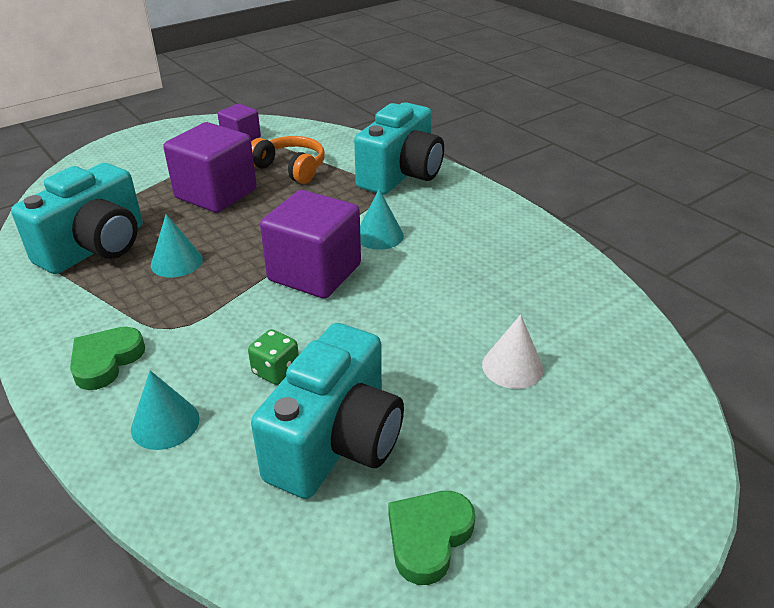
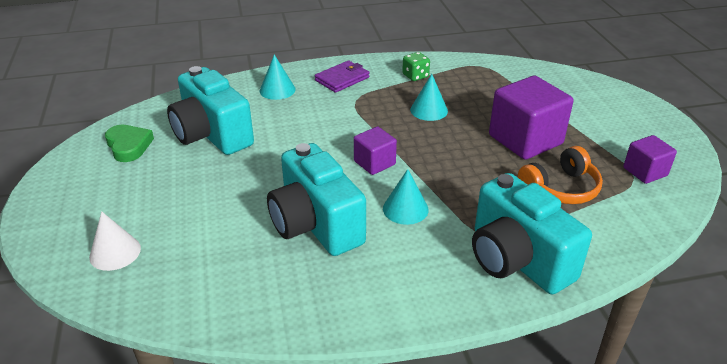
camera: 115 degrees right, 0 degrees up
(96, 247) = (467, 84): turquoise camera -> turquoise camera (315, 224)
(106, 361) = (342, 79): green heart -> purple wallet
(276, 371) = (285, 127): green dice -> green dice (415, 76)
(314, 272) = (374, 163): purple cube -> purple cube, size x0.55
(512, 366) = (197, 220): white cone -> white cone (115, 252)

